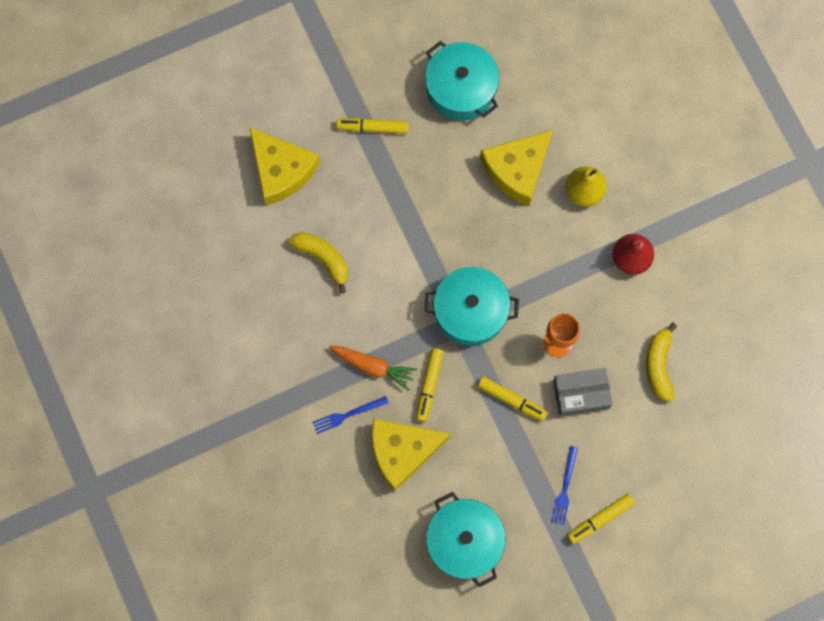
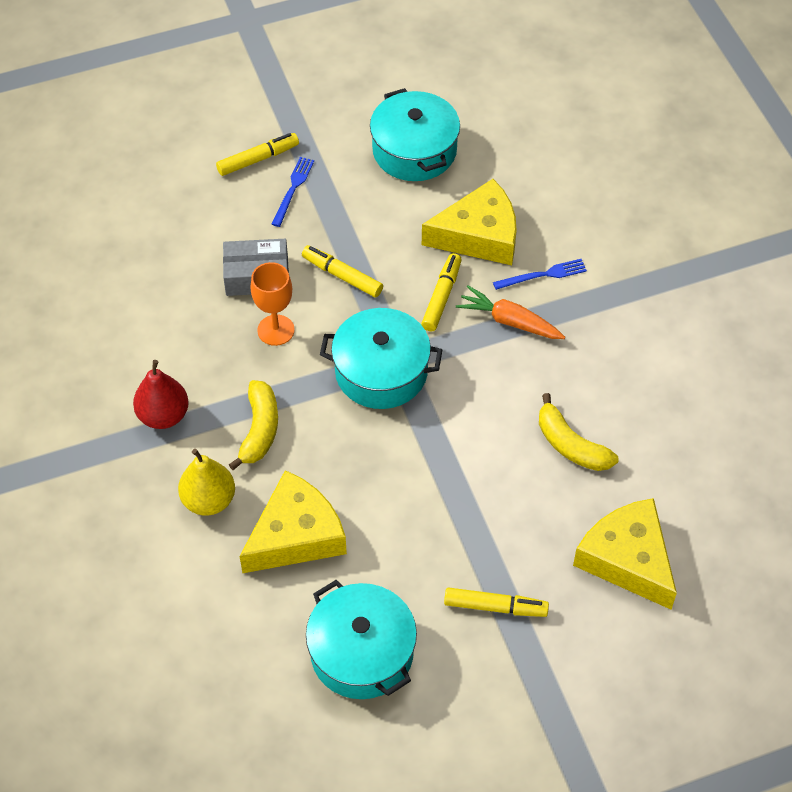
camera: 175 degrees left, 20 degrees down
(659, 365) = (156, 298): yellow banana -> yellow banana (259, 430)

